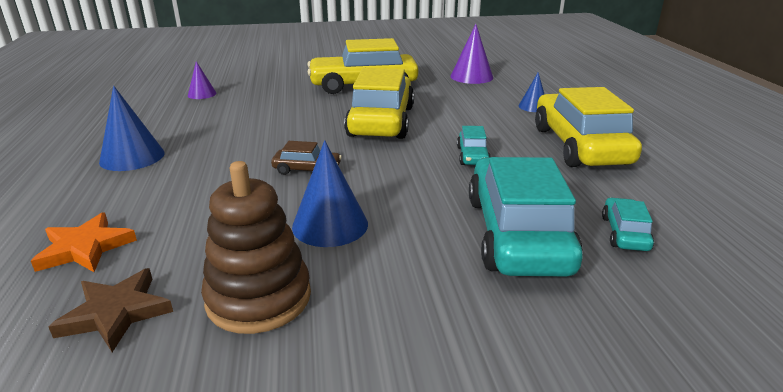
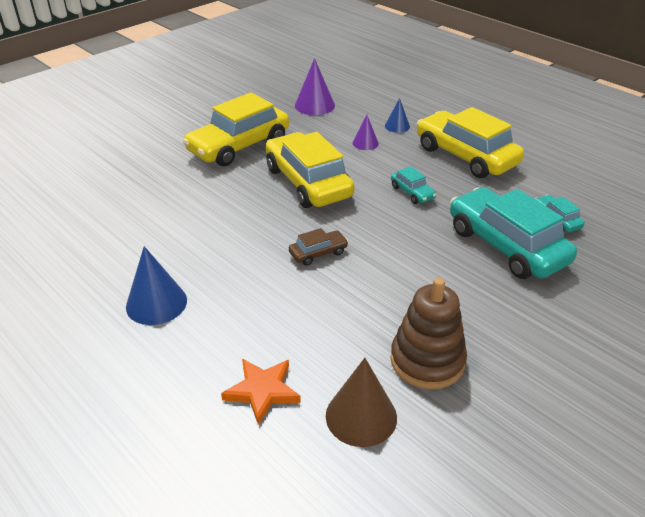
camera: 35 degrees left, 10 degrees up
(116, 313) = (361, 416): brown star -> brown cone
(202, 94) = (100, 209): purple cone -> purple cone (365, 143)
(330, 225) = (397, 291): blue cone -> none

